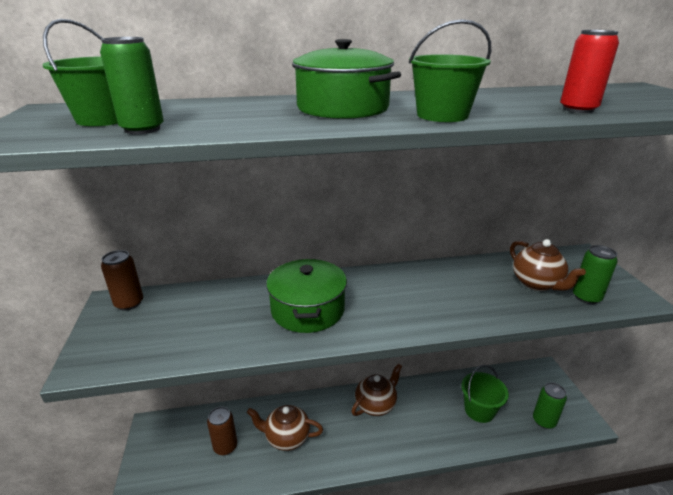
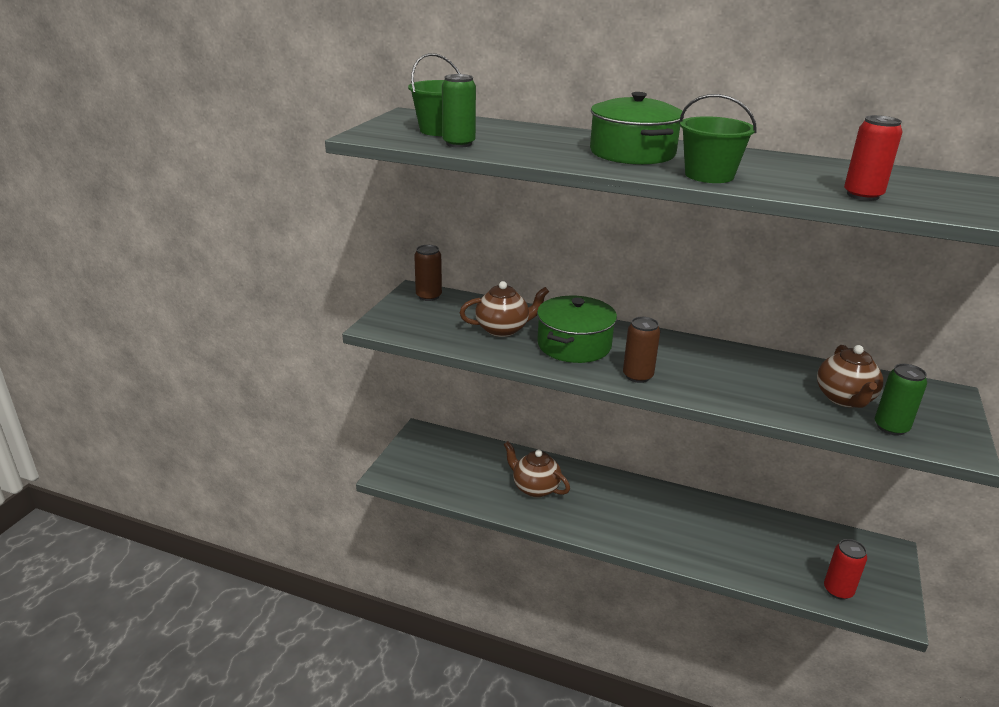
camera: 30 degrees right, 0 degrees up
(225, 446) = (475, 472): brown can -> brown can (637, 376)
(376, 404) = (645, 499): brown teapot -> brown teapot (503, 329)
(479, 410) = (763, 549): green bucket -> none
(544, 421) = (838, 590): green can -> red can

